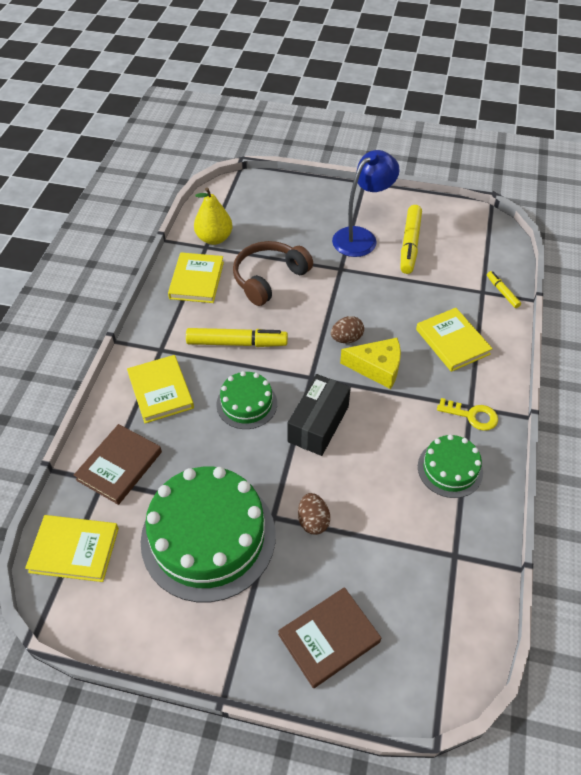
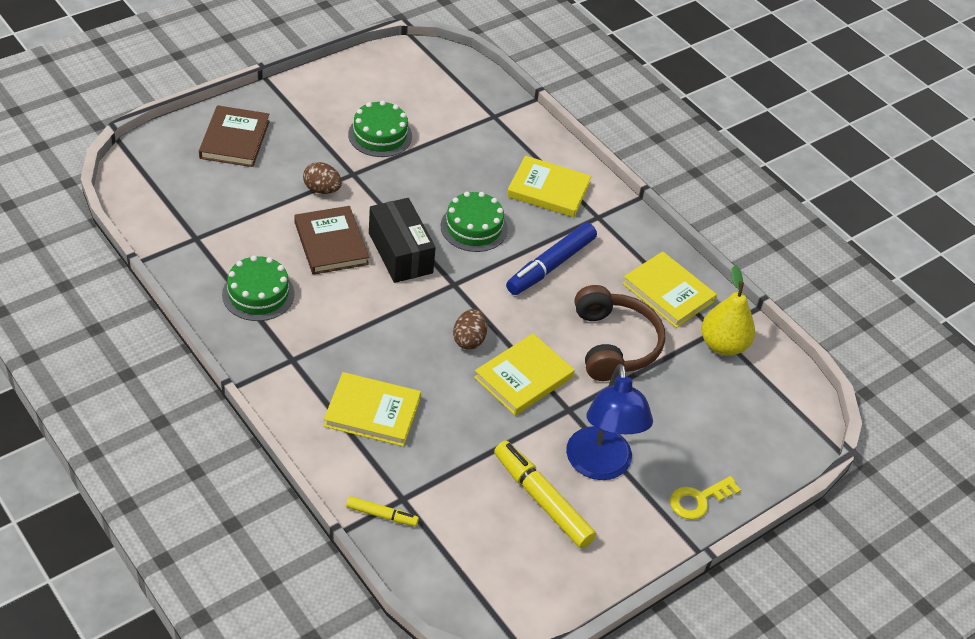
camera: 125 degrees right, 5 degrees down
(74, 550) = (451, 76): yellow book -> yellow book (523, 377)
(119, 466) = (497, 130): brown book -> brown book (331, 243)
(208, 537) = (380, 135): green cake -> green cake, size x0.51
(237, 343) = (550, 265): yellow marker -> blue marker
(377, 368) = (410, 333): yellow cheese -> none
(472, 416) = (282, 351): yellow key -> yellow key (699, 500)

